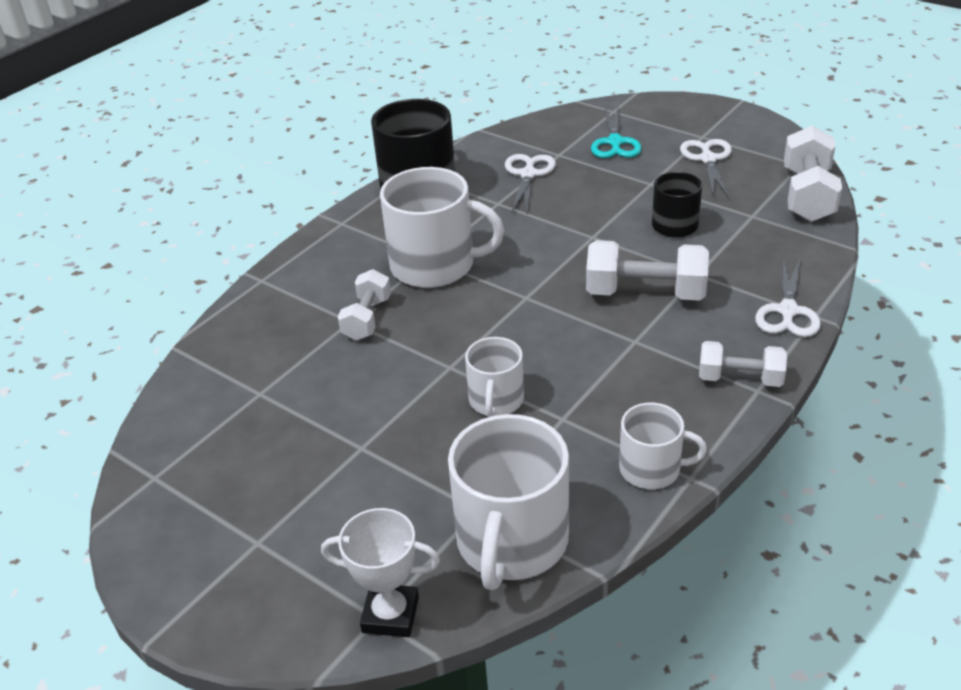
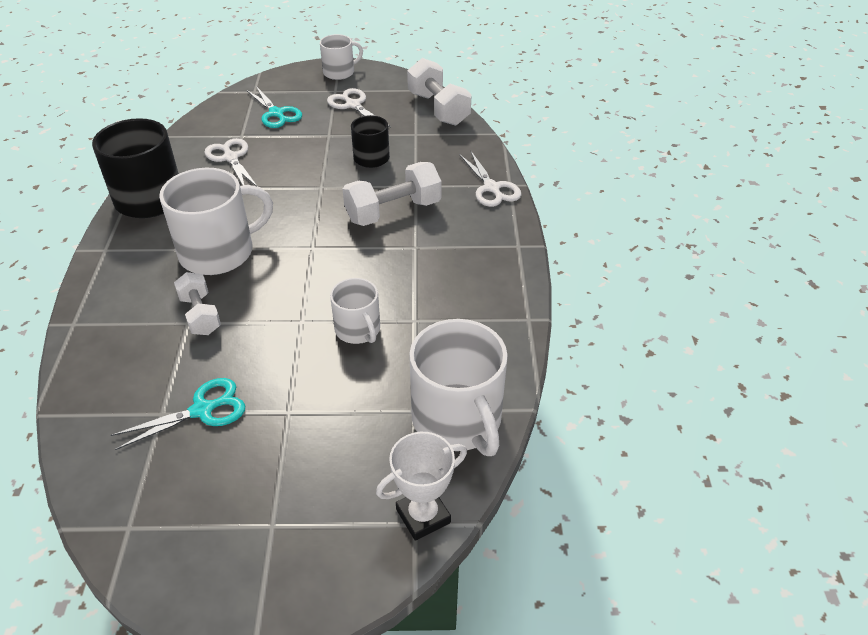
camera: 40 degrees left, 5 degrees up
(293, 407) = (202, 410): none -> turquoise scissors
(651, 469) = (501, 325): white mug -> white mug (339, 72)
(740, 379) = (502, 243): white dumbbell -> none

